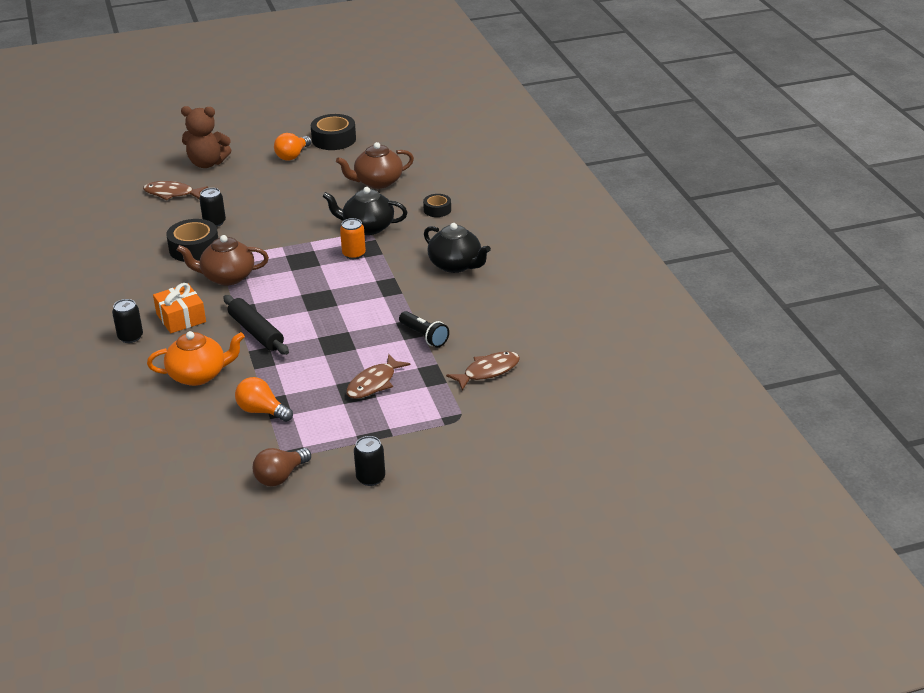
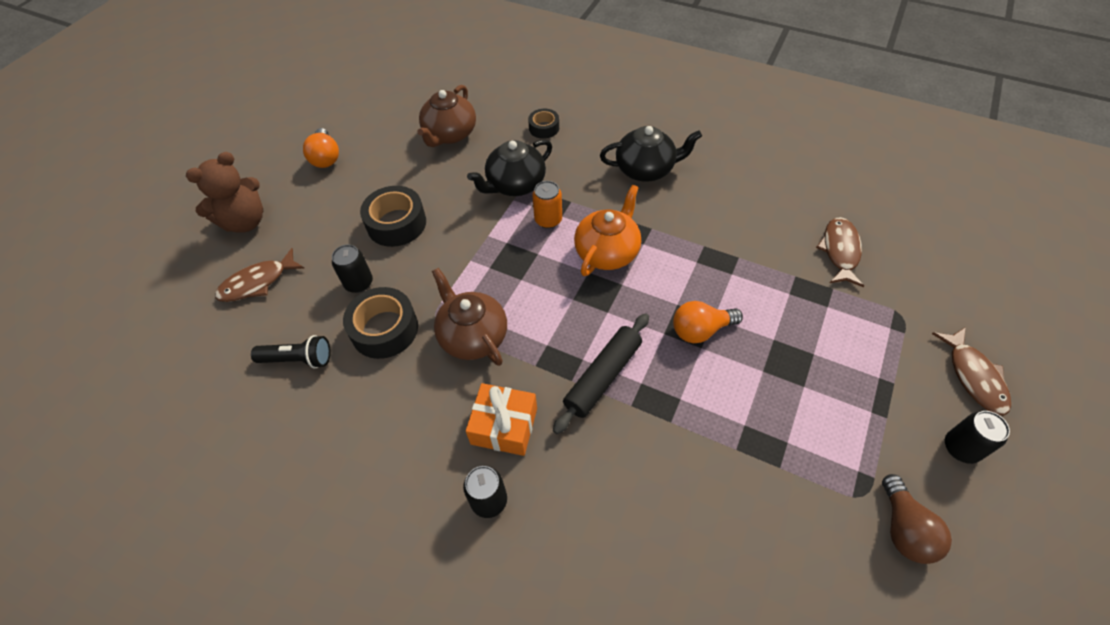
camera: 45 degrees left, 20 degrees up
(198, 375) = (635, 482): orange teapot -> orange teapot (607, 252)
(227, 277) = (473, 336): brown teapot -> brown teapot turned 105 degrees clockwise
(256, 332) = (603, 377): black rolling pin -> black rolling pin turned 60 degrees counterclockwise
(262, 411) = (760, 466): orange light bulb -> orange light bulb (700, 330)
(334, 139) = (340, 117): black tape -> black tape (396, 223)
(374, 383) = (788, 341): brown fish -> brown fish (973, 376)
(424, 336) = (741, 257): black flashlight -> black flashlight (298, 359)

